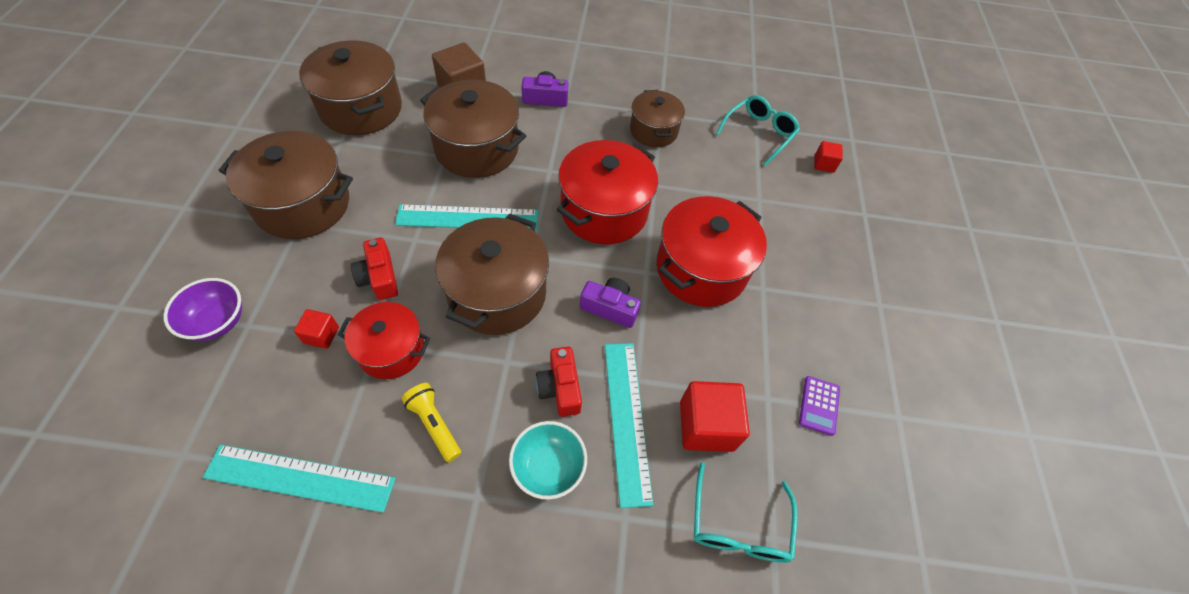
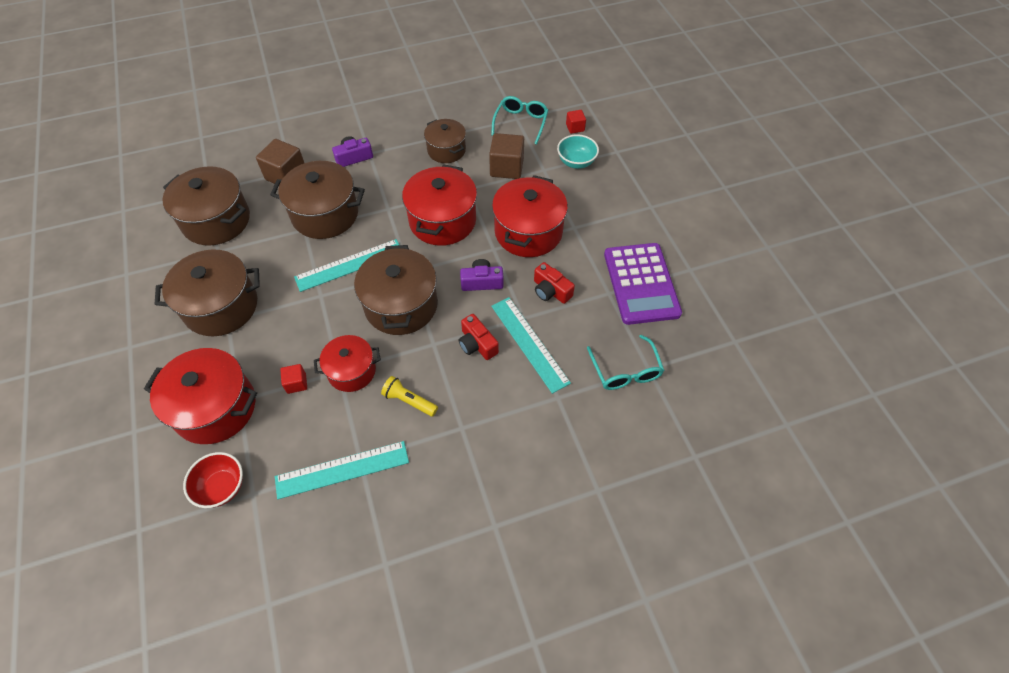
camera: 20 degrees left, 0 degrees up
(156, 427) = (222, 487): none -> red bowl
(217, 322) = (215, 408): purple bowl -> red pot
(379, 277) = (312, 330): red camera -> red camera (551, 290)
(548, 467) = (496, 392): turquoise bowl -> turquoise bowl (576, 162)
(706, 426) = (579, 325): red cube -> none
(714, 179) = (506, 168): none -> brown cube
(819, 405) = (641, 283): purple calculator -> purple calculator, size x2.44

